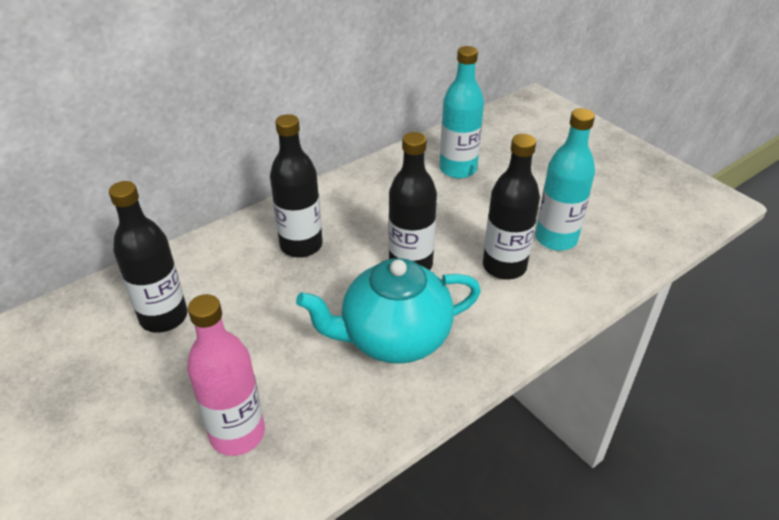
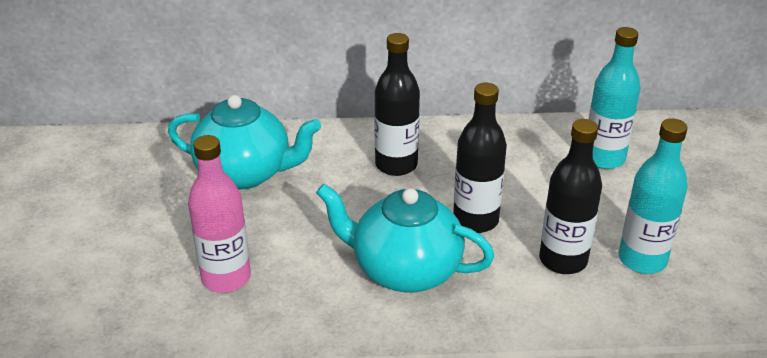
camera: 35 degrees right, 5 degrees down
(164, 317) = (246, 173): black bottle -> turquoise teapot

